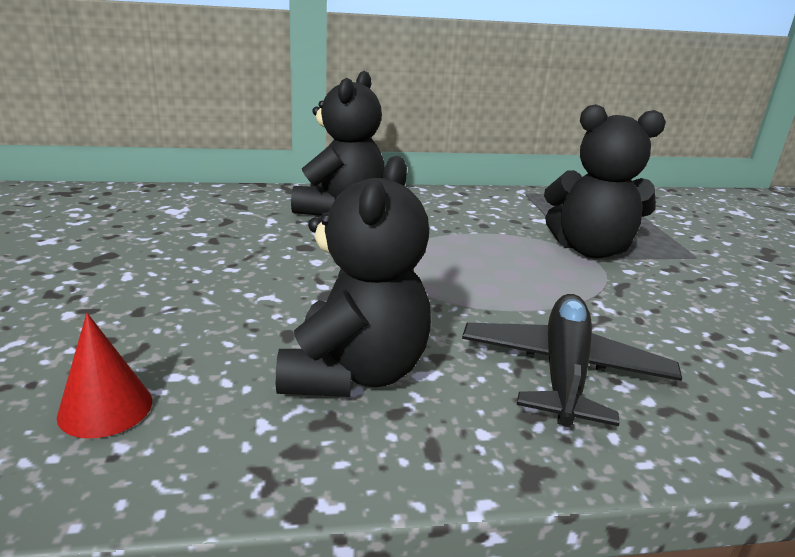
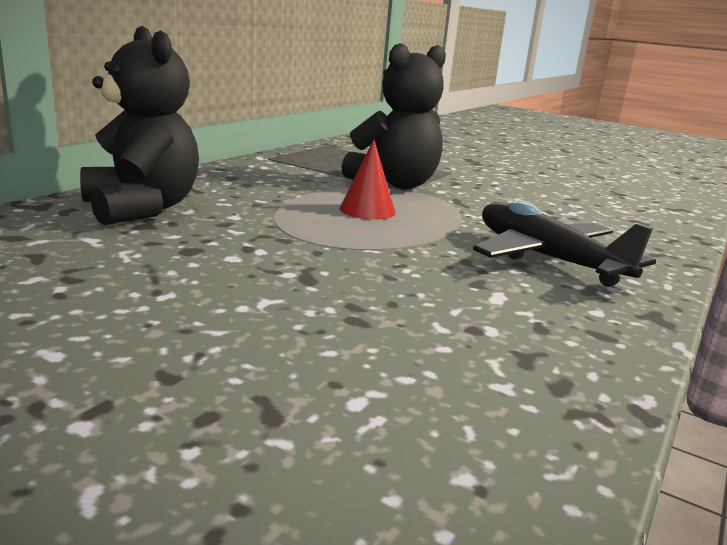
camera: 50 degrees left, 5 degrees down
(105, 408) = (376, 464): red cone -> red cone (367, 210)
(354, 373) = (465, 319): black teddy bear -> none

